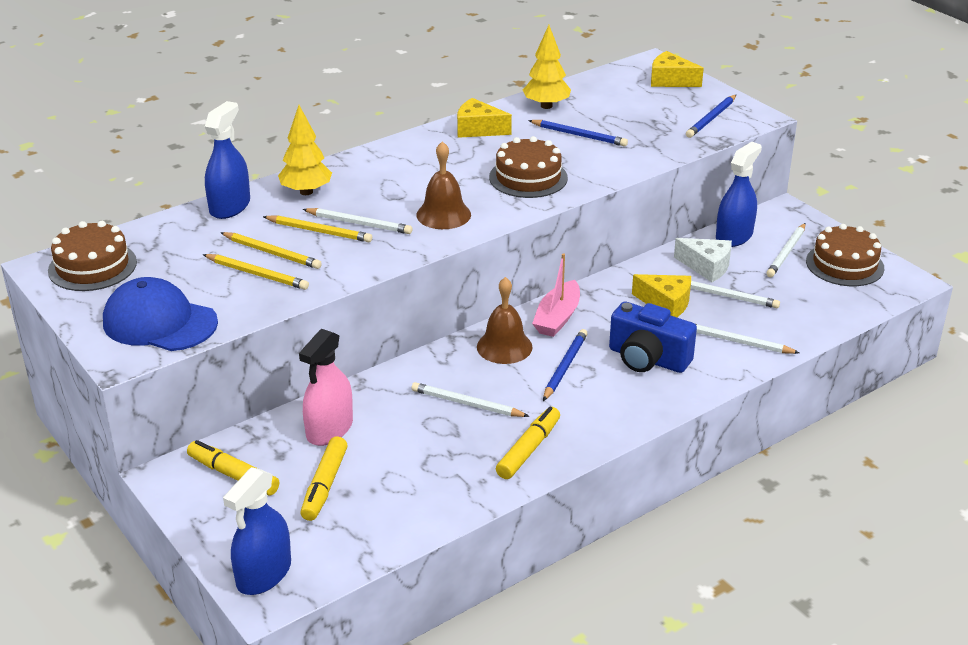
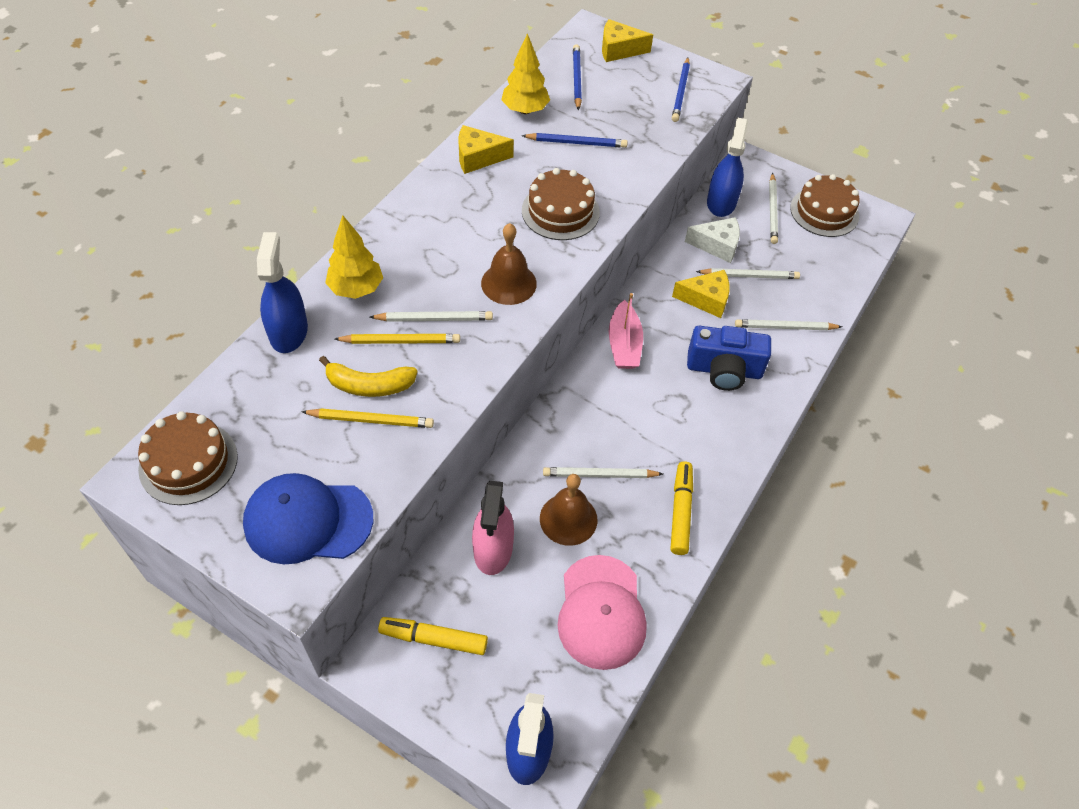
camera: 25 degrees left, 20 degrees up
(272, 253) = (369, 385): yellow pencil -> yellow banana
(324, 485) = (525, 620): yellow marker -> none
(399, 499) = (601, 612): none -> pink cap
(504, 347) = (596, 394): brown bell -> brown bell (568, 519)
(565, 367) = (660, 402): blue pencil -> blue pencil (576, 79)

